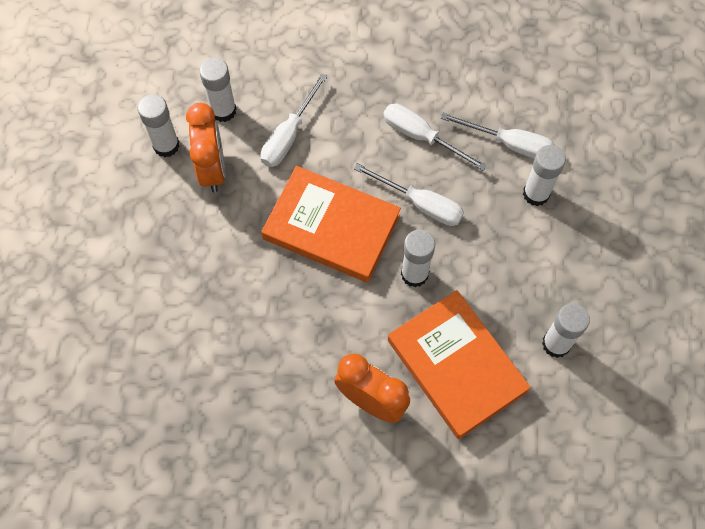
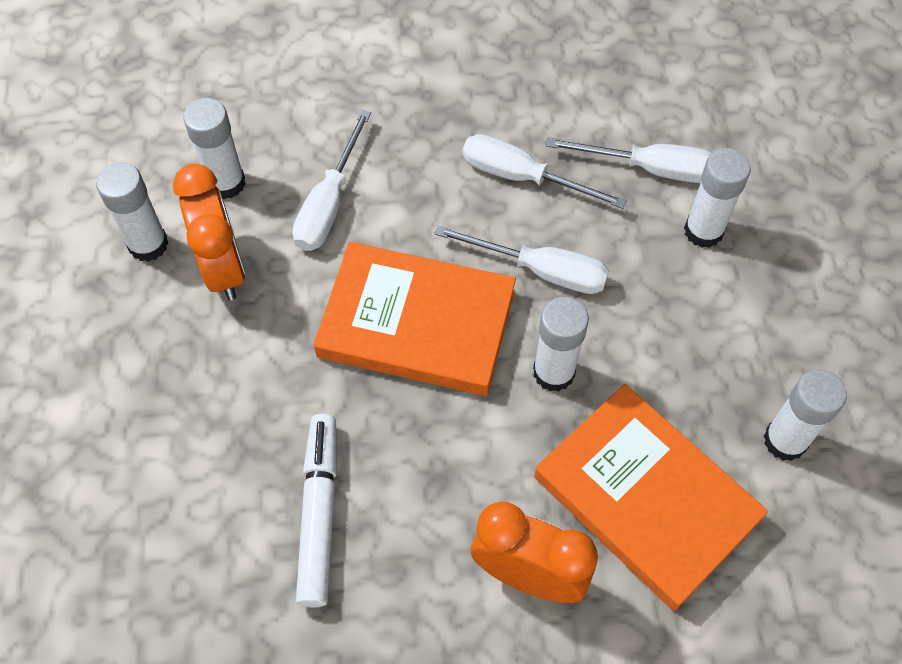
camera: 10 degrees left, 5 degrees down
(247, 340) = (319, 513): none -> white marker

